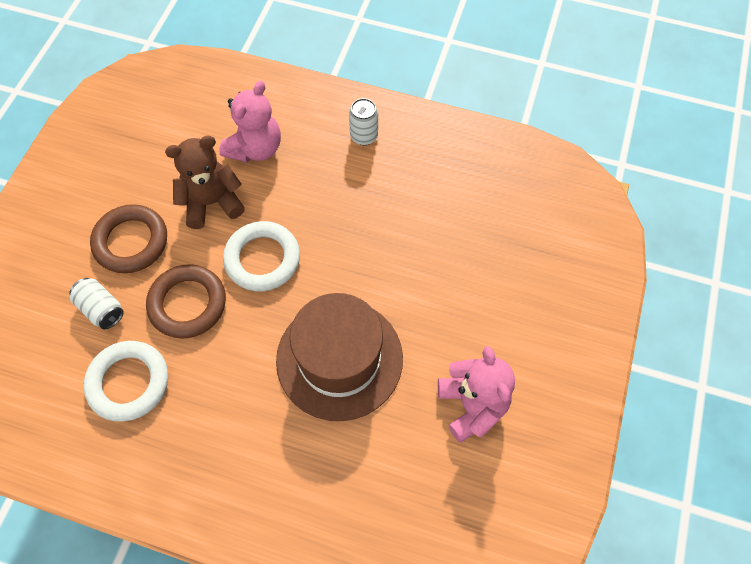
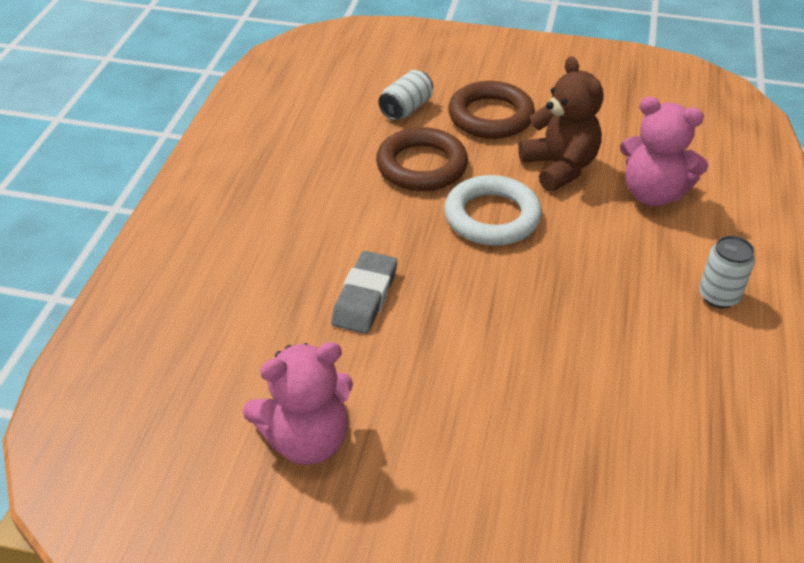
camera: 85 degrees right, 20 degrees down
(129, 382) = (325, 138): white ring -> none
(339, 359) = (365, 297): brown hat -> grey eraser

